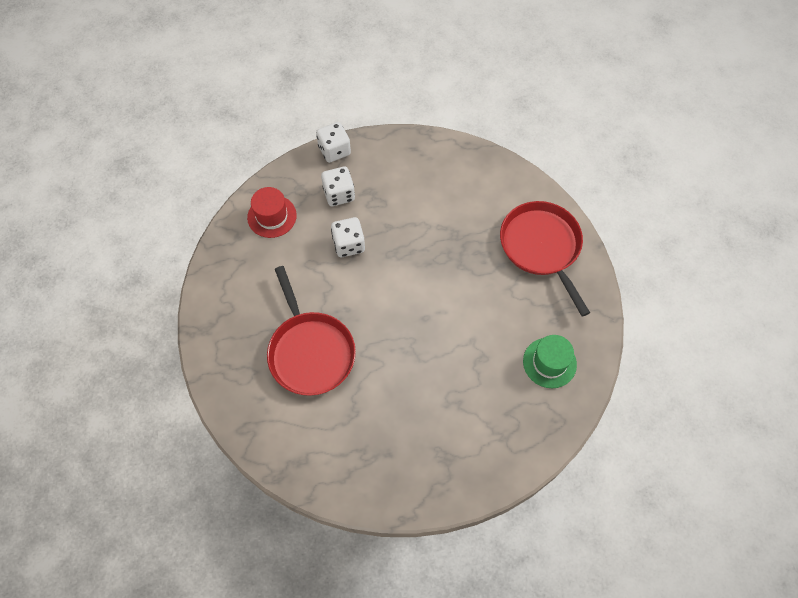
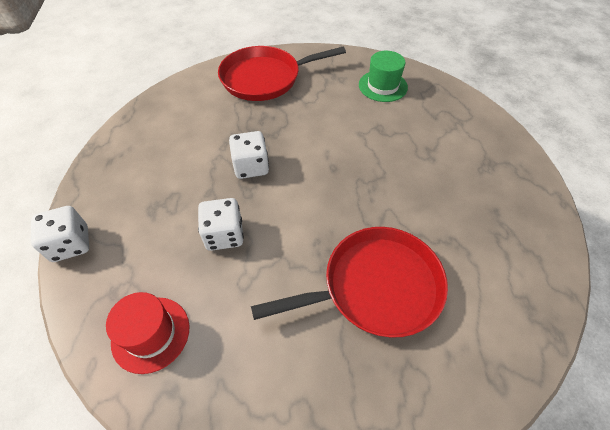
camera: 85 degrees left, 10 degrees down
(339, 194) = (144, 242): white dice -> white dice (251, 167)

